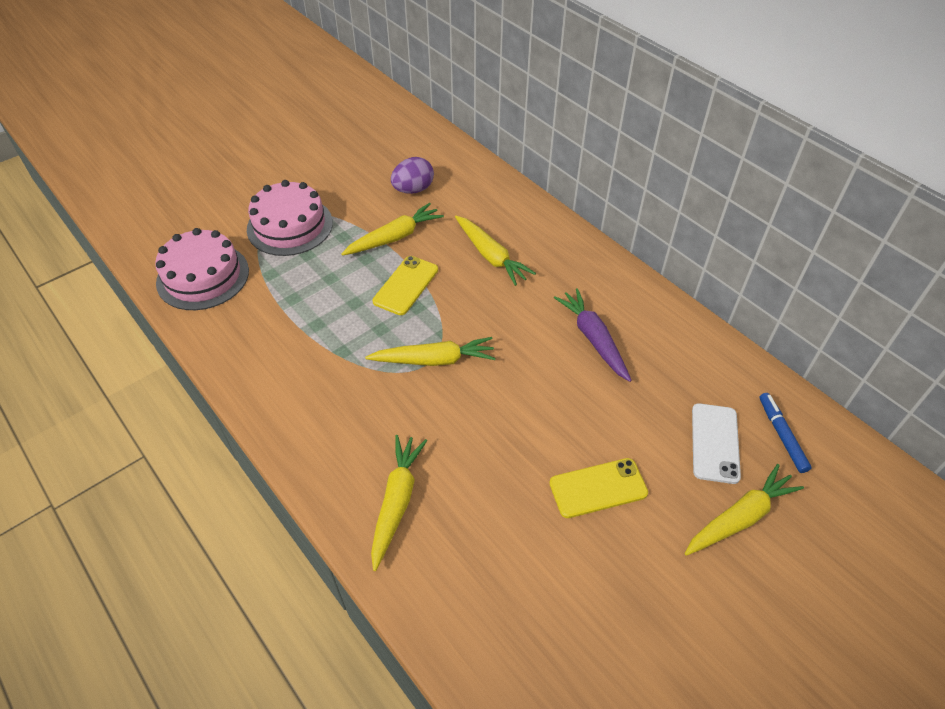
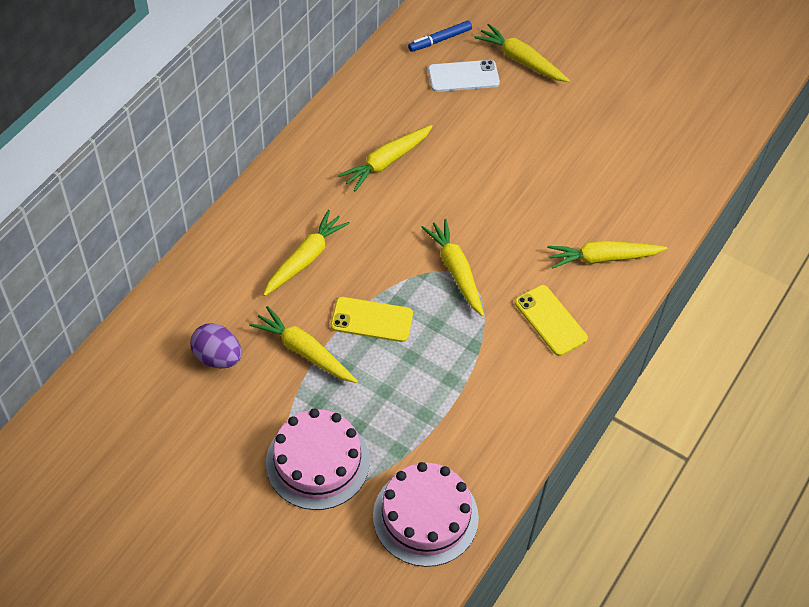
camera: 110 degrees left, 5 degrees up
(593, 339) = (386, 162): purple carrot -> yellow carrot
(598, 488) = (533, 139): yellow phone -> yellow phone (550, 320)

